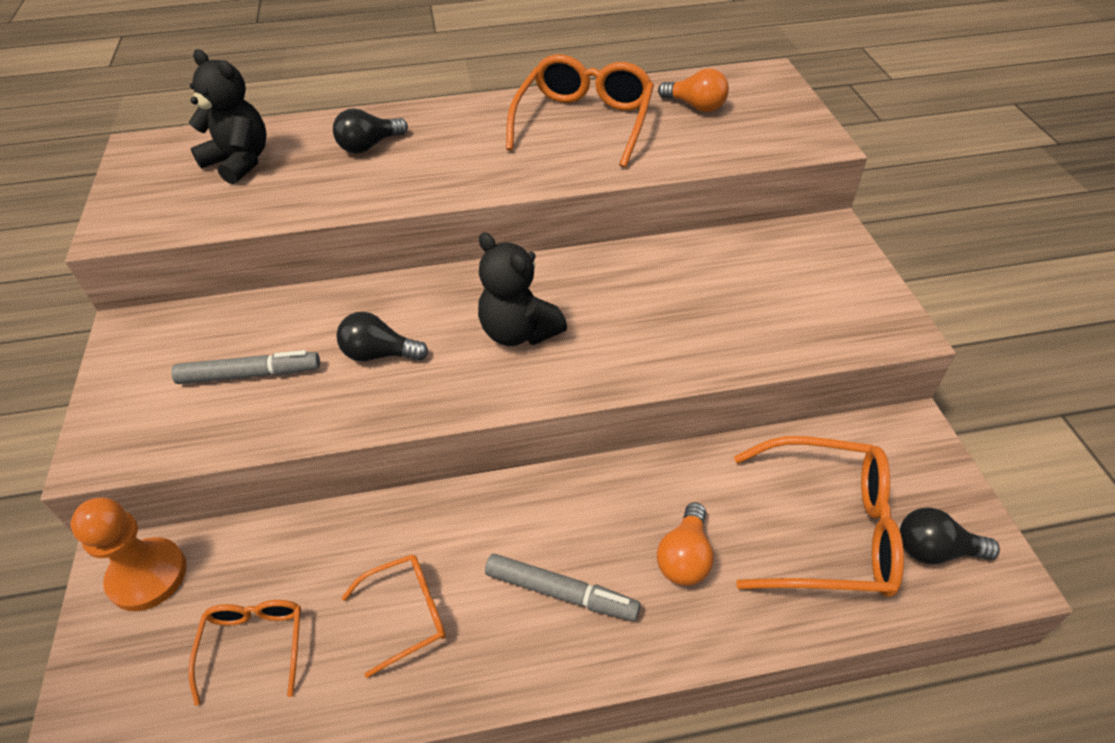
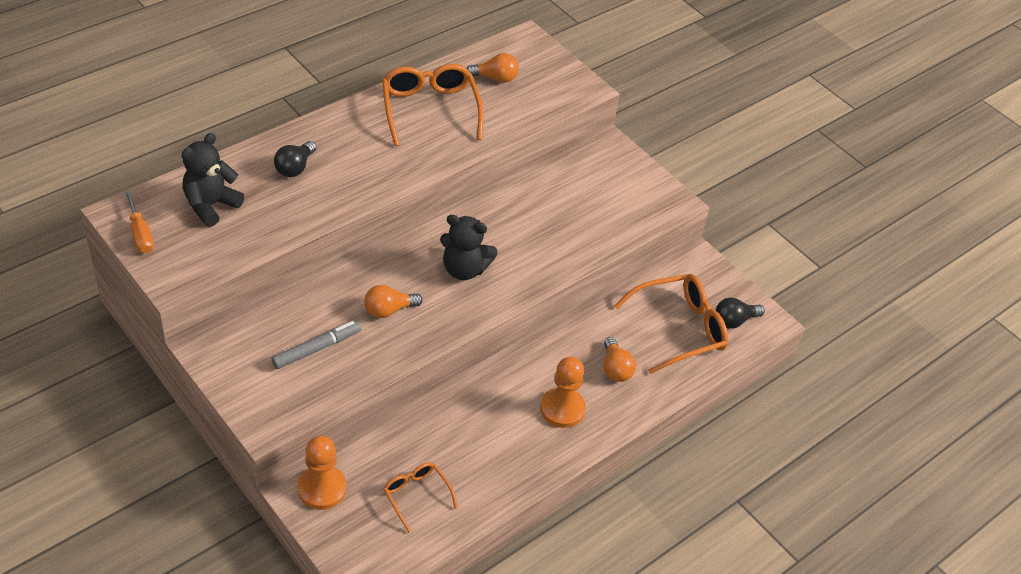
camera: 35 degrees left, 0 degrees up
(138, 172) = (140, 234): none -> orange screwdriver
(239, 162) = (211, 205): black teddy bear -> black teddy bear turned 60 degrees counterclockwise
(379, 354) = (389, 310): black light bulb -> orange light bulb
(406, 614) = (488, 450): orange glasses -> none
(561, 592) = (562, 409): grey marker -> orange pawn

